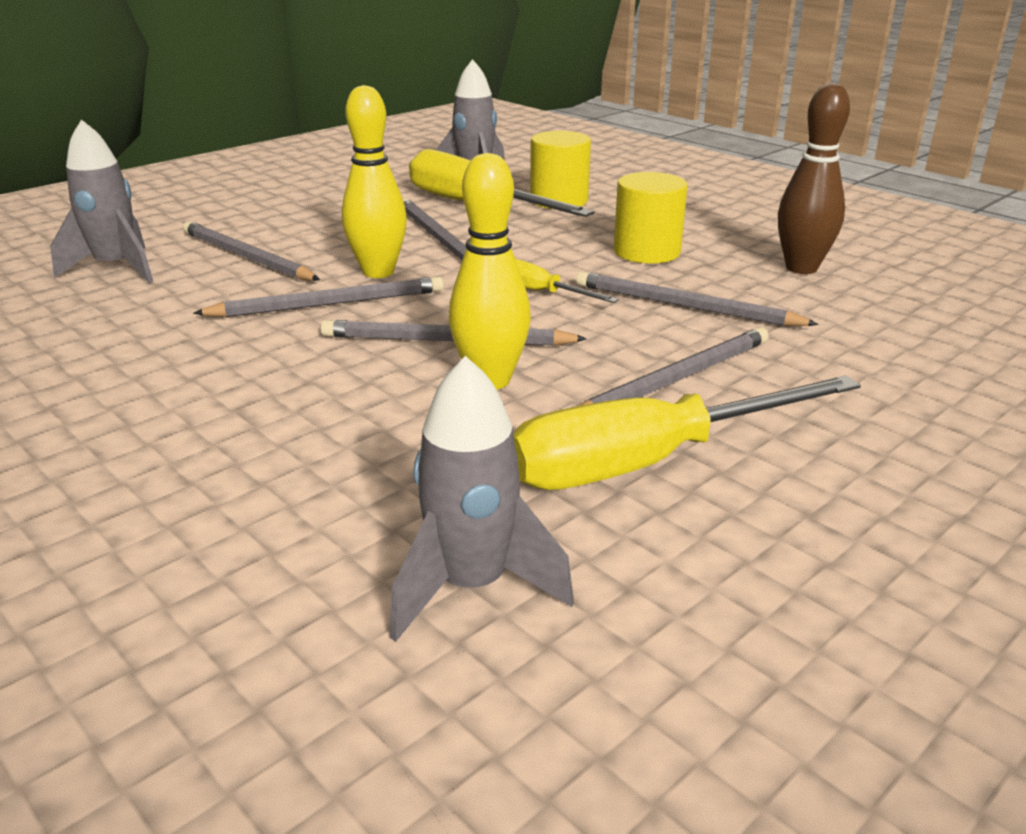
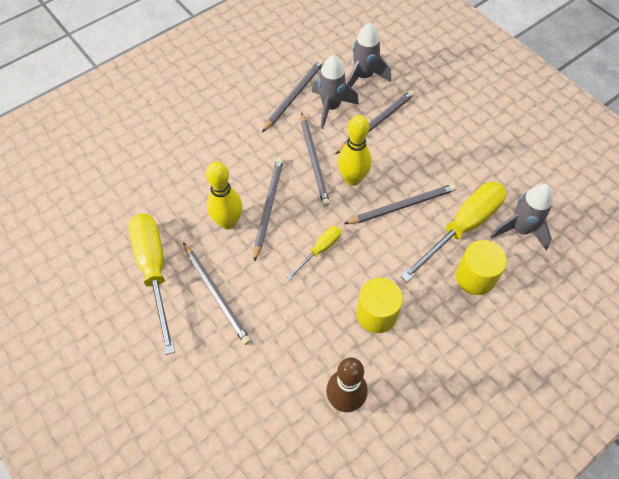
camera: 95 degrees right, 30 degrees up
(472, 586) = (100, 210): grey rocket -> grey rocket (331, 107)
(684, 306) = (295, 317): grey pencil -> grey pencil (294, 96)

